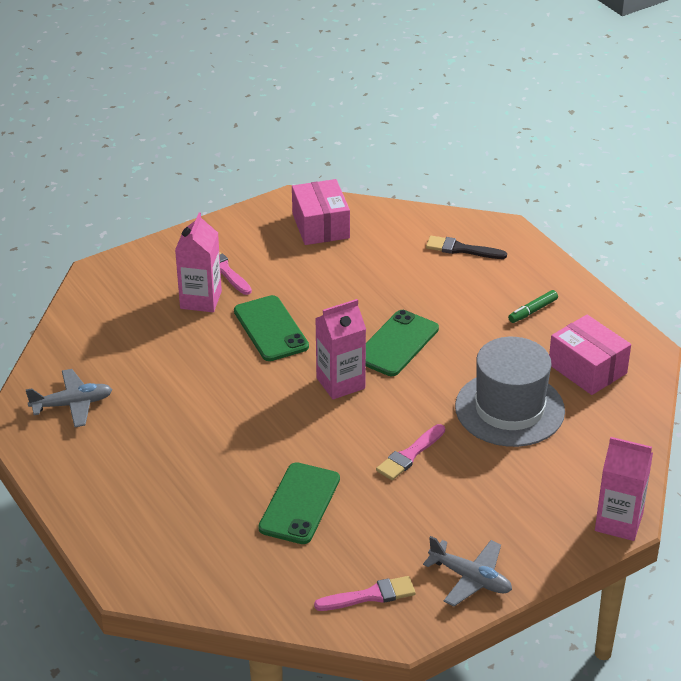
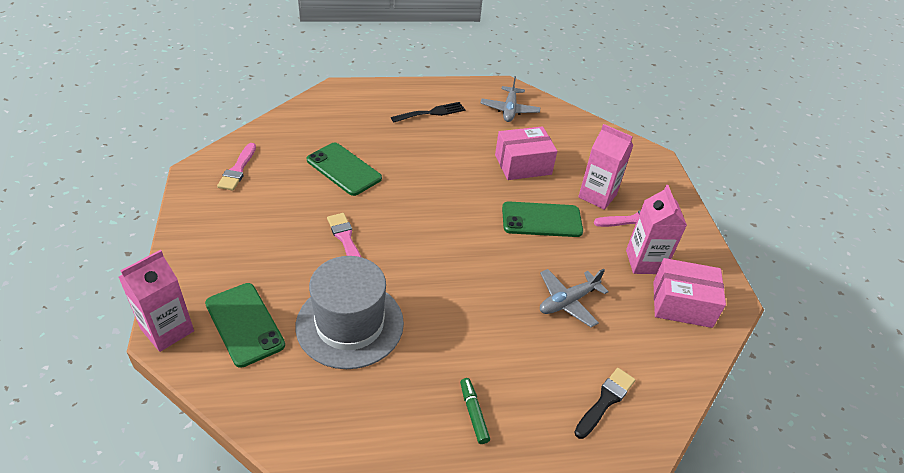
camera: 110 degrees right, 5 degrees up
(126, 471) = (431, 113): none -> black fork
(340, 383) = (452, 234): pink carton -> pink carton (644, 262)
(397, 343) = (481, 286): green phone -> green phone (244, 324)
(470, 578) = (204, 219): grey plane -> grey plane (568, 301)
(587, 369) = (360, 414): pink box -> pink box (523, 164)

